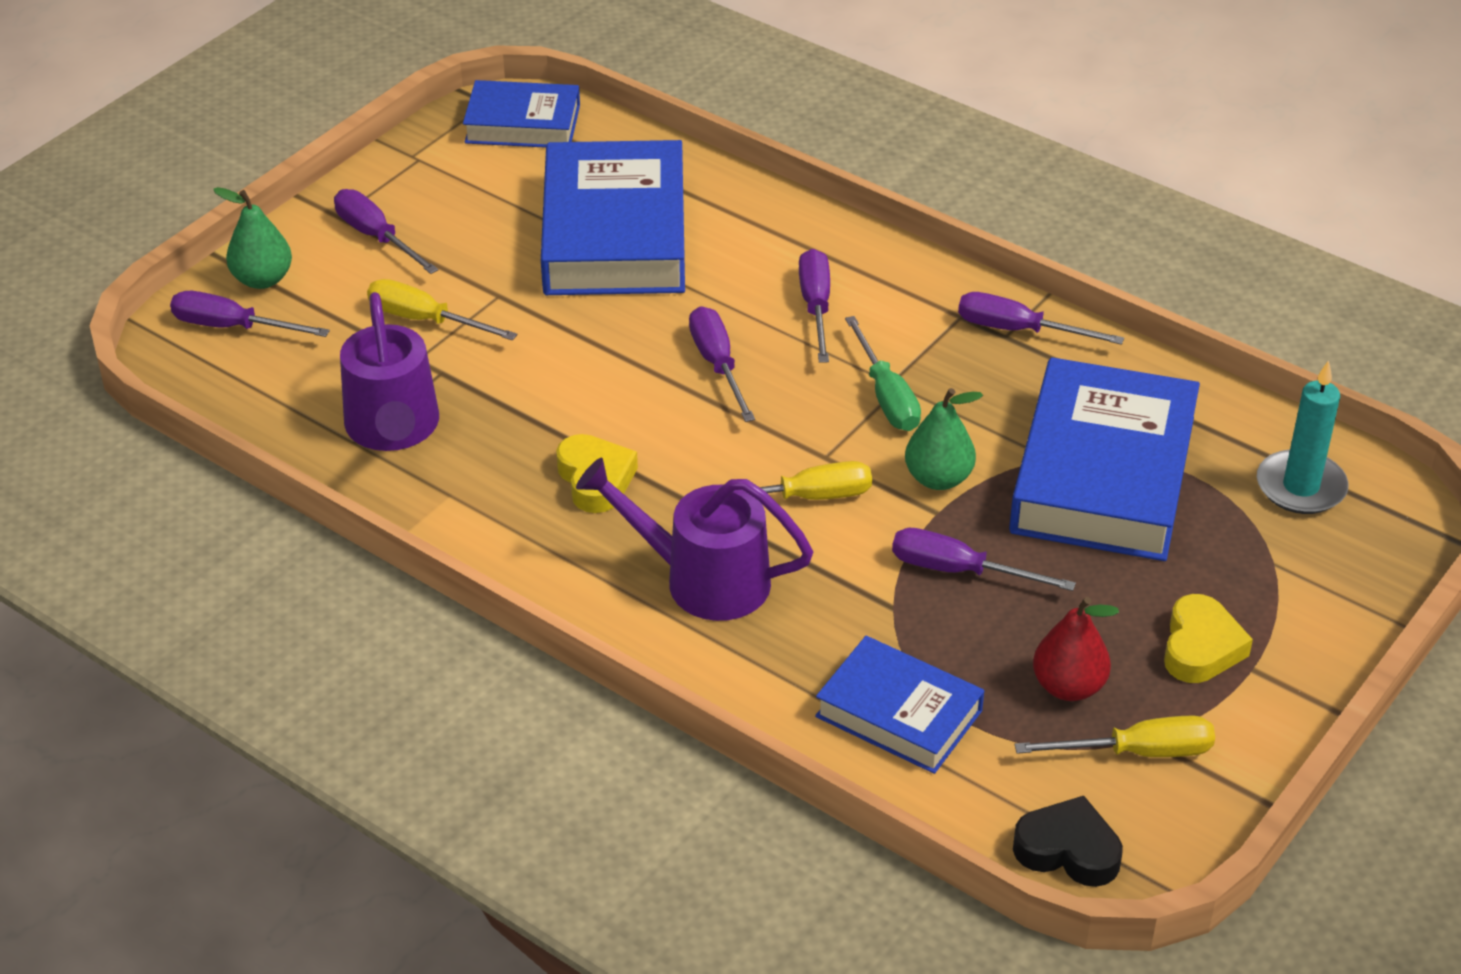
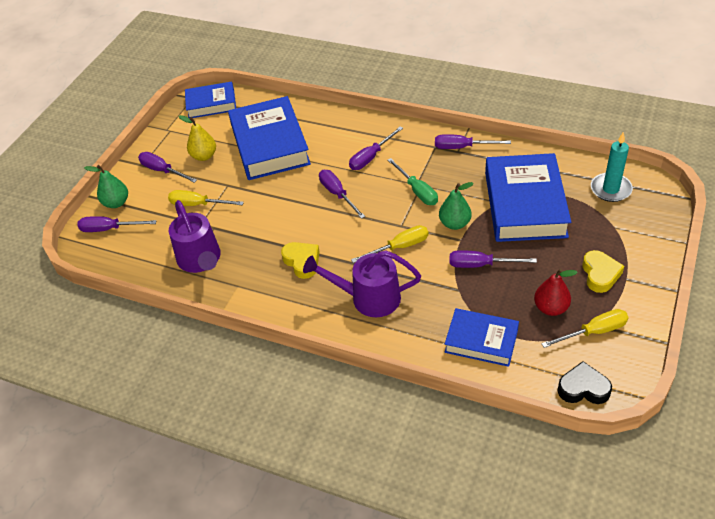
camera: 10 degrees left, 5 degrees up
(470, 227) = (204, 156): none -> yellow pear
(816, 306) = (371, 157): purple screwdriver -> purple screwdriver turned 120 degrees counterclockwise

